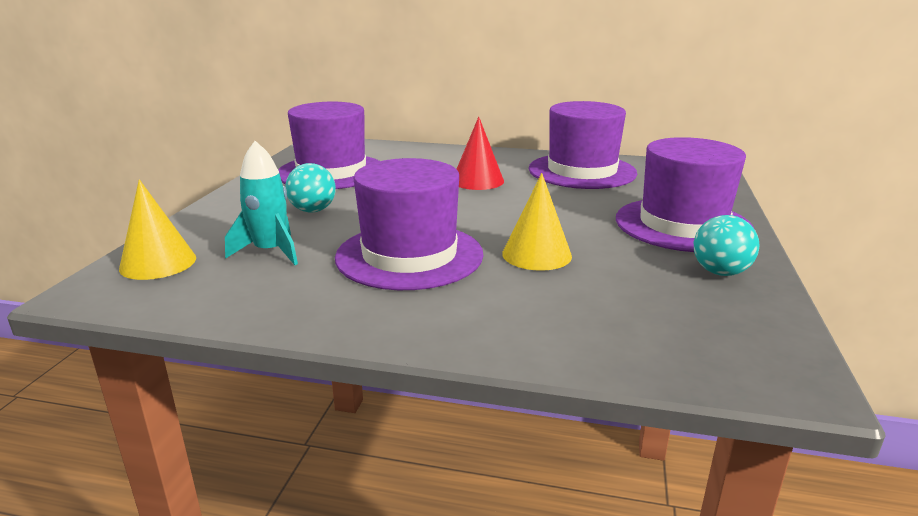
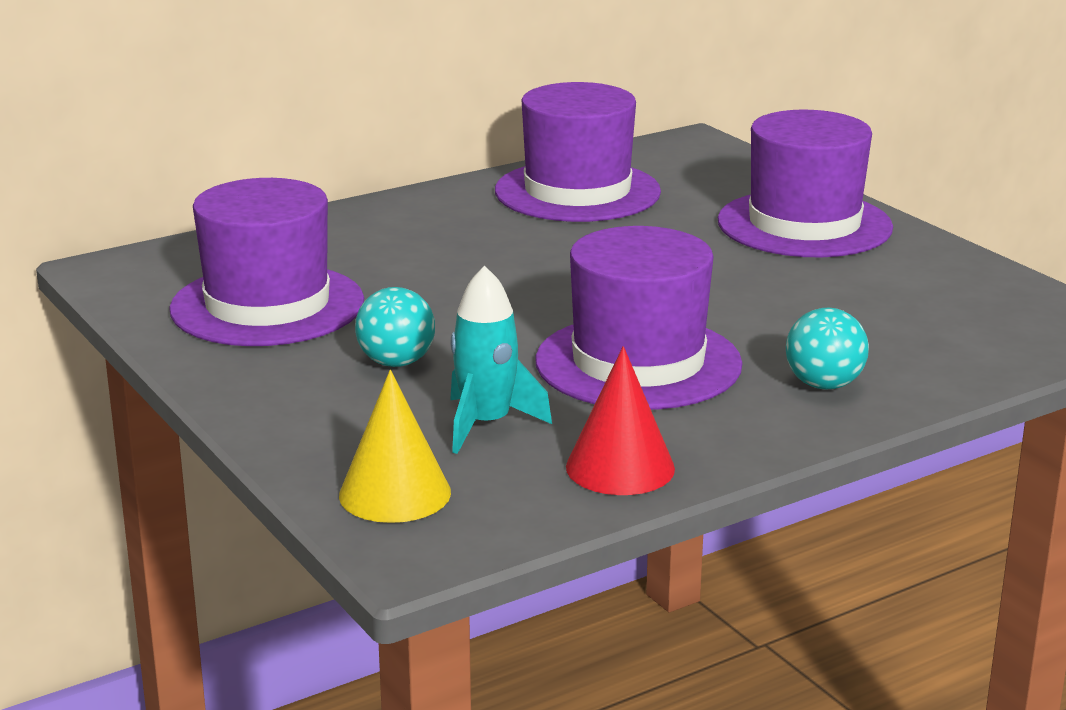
camera: 45 degrees left, 0 degrees up
(477, 181) = (491, 248): red cone -> red cone (620, 467)
(536, 254) = (748, 310): yellow cone -> none
(720, 272) = (919, 262): turquoise ball -> turquoise ball (824, 385)

